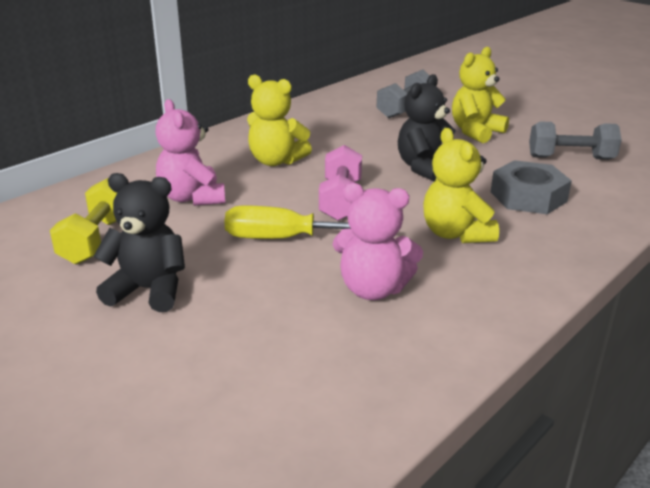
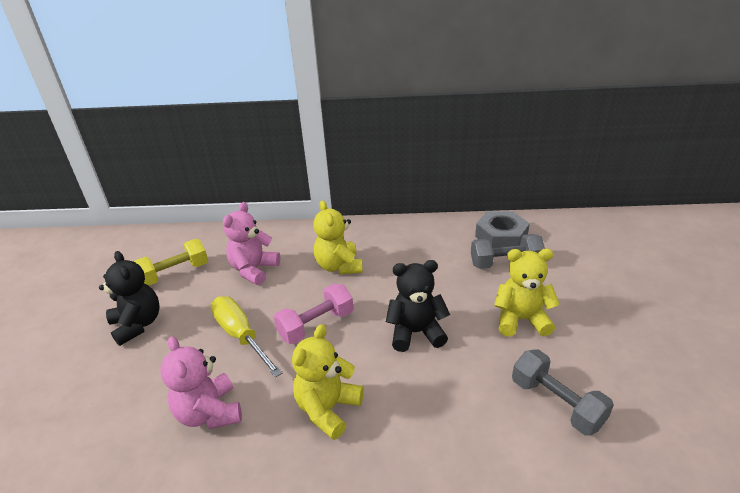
camera: 50 degrees right, 5 degrees up
(528, 197) = (440, 416): grey nut -> grey nut (501, 236)

